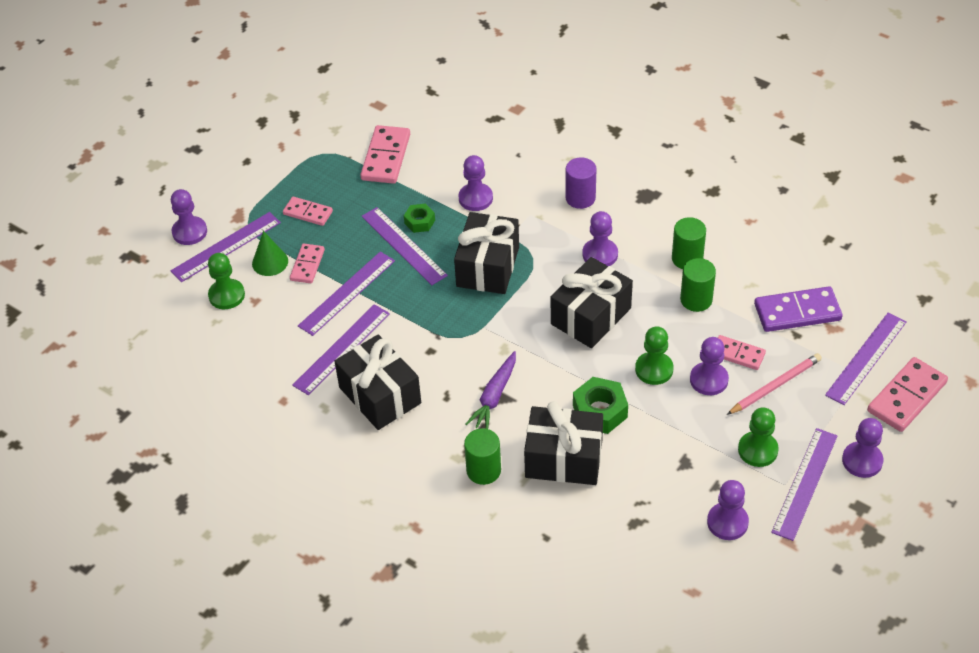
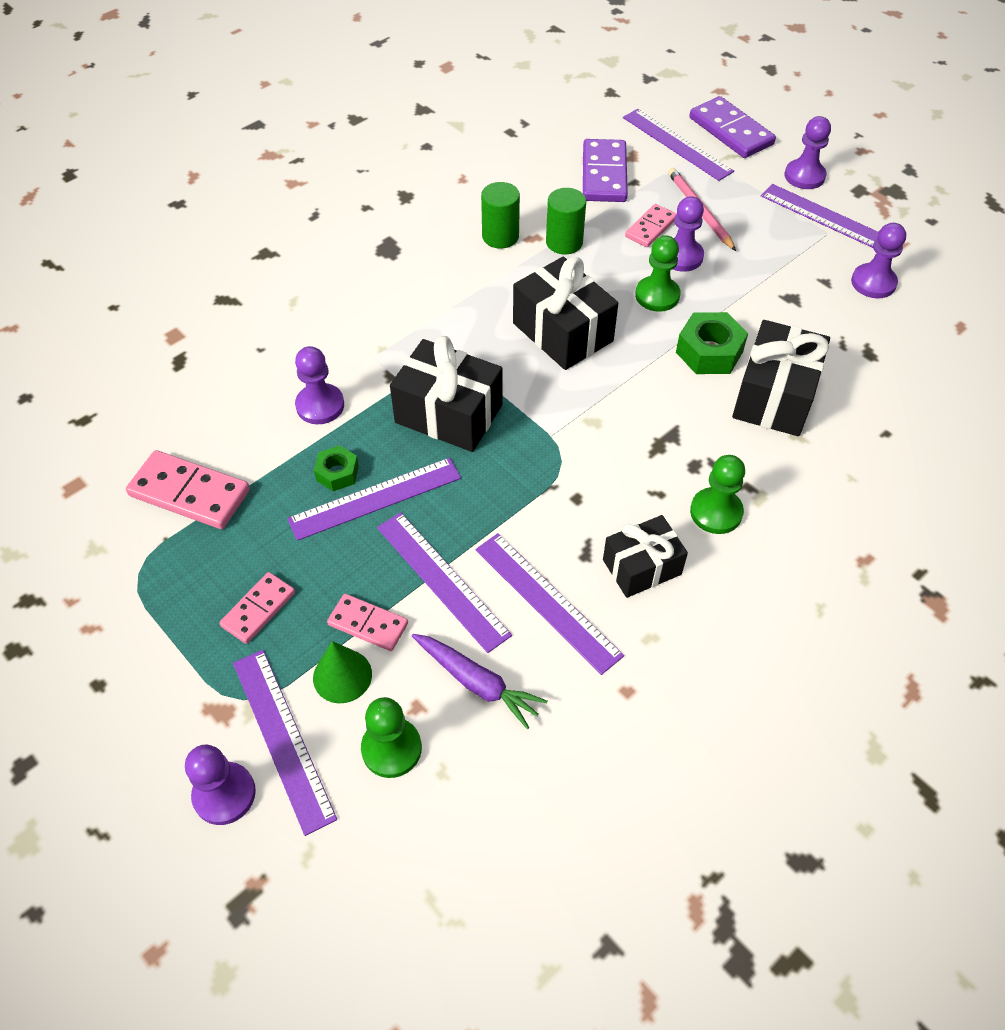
camera: 80 degrees left, 5 degrees up
(380, 395) = (642, 567): black gift -> black gift, size x0.66
(483, 470) = (783, 475): green cylinder -> none
(494, 396) = (668, 444): purple carrot -> purple carrot (477, 683)
(580, 198) = (366, 305): purple cylinder -> none
(600, 254) = (467, 306): purple pawn -> none
(757, 450) = (782, 241): green pawn -> green pawn (716, 512)
(906, 397) = (730, 131): pink domino -> purple domino

